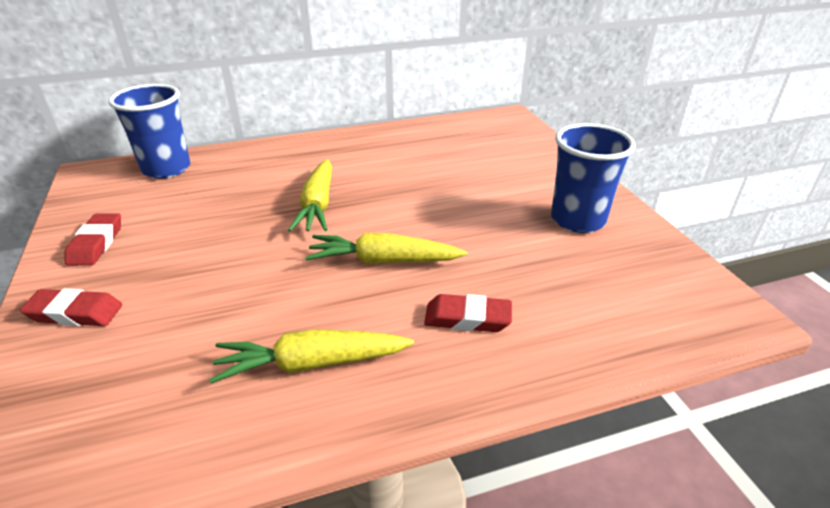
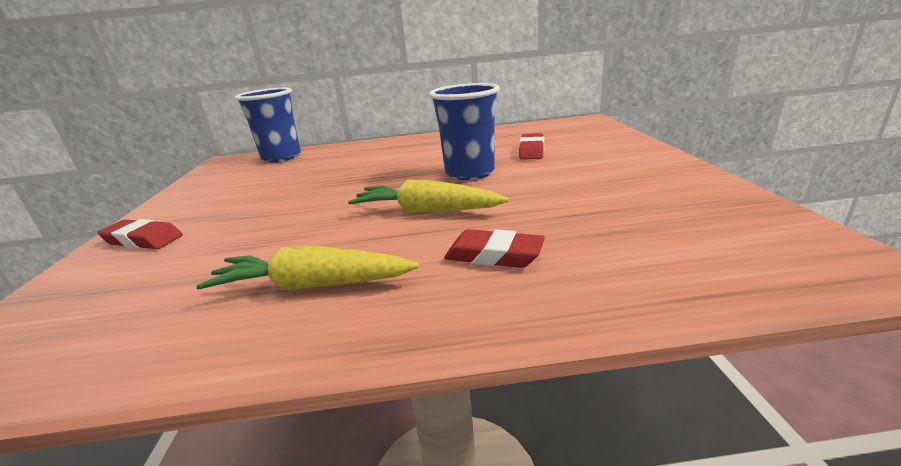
camera: 15 degrees right, 10 degrees down
(96, 244) = (196, 198): red eraser -> red eraser (531, 151)
(318, 204) = (387, 175): yellow carrot -> none
(577, 220) = (642, 182): blue cup -> blue cup (469, 172)

